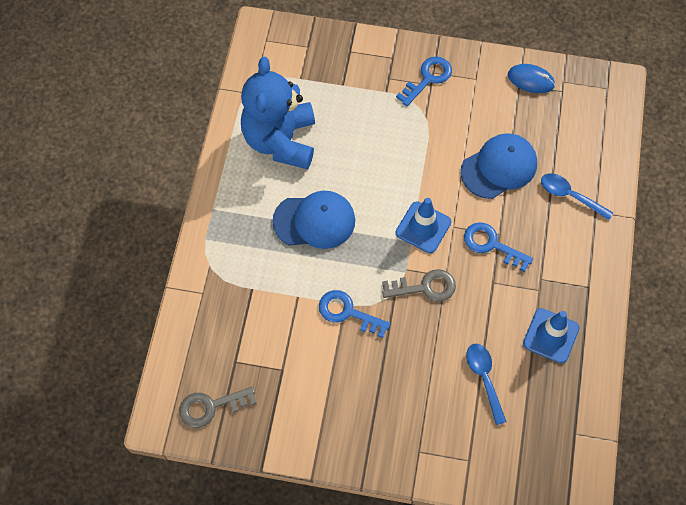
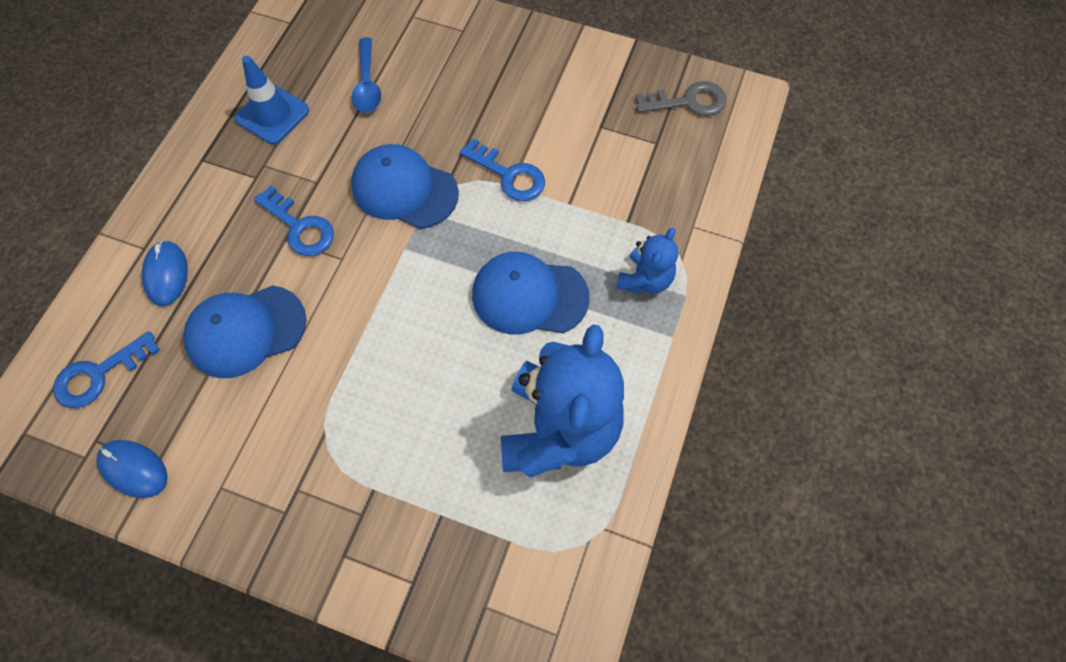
camera: 170 degrees left, 0 degrees up
(235, 246) = (645, 279): none -> blue teddy bear
(423, 227) = (382, 263): blue traffic cone -> none
(424, 287) = (404, 189): grey key -> blue cap
(428, 79) = (297, 501): blue key -> blue key (99, 374)
(570, 196) = (166, 274): blue spoon -> blue mouse

